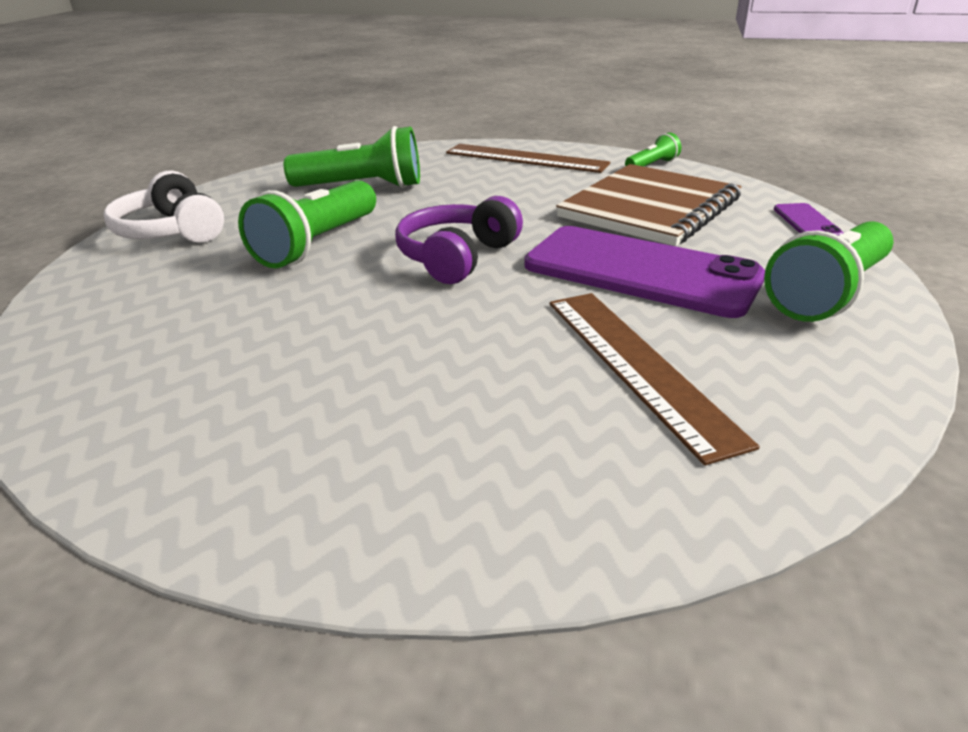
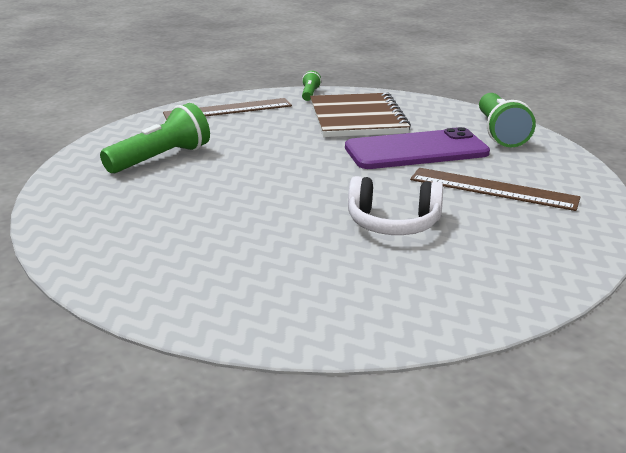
camera: 45 degrees left, 5 degrees down
(171, 231) = (90, 232): white headphones -> white headphones (393, 223)
(317, 244) = (220, 200): green flashlight -> none
(457, 257) = (318, 176): purple headphones -> none
(806, 222) = (435, 103): purple phone -> none

